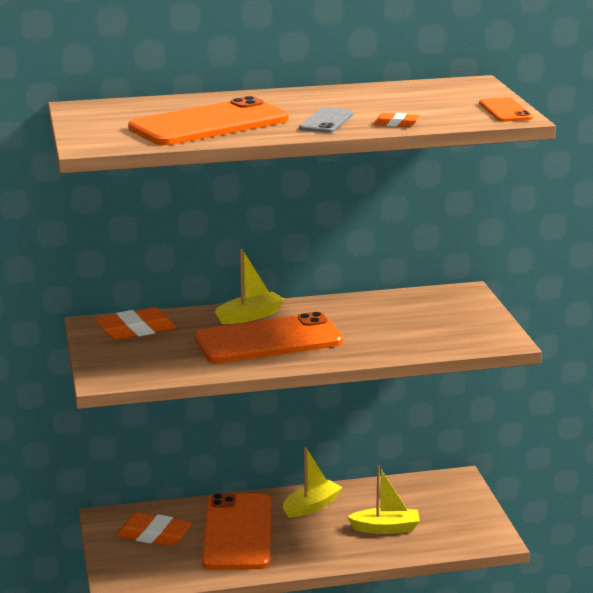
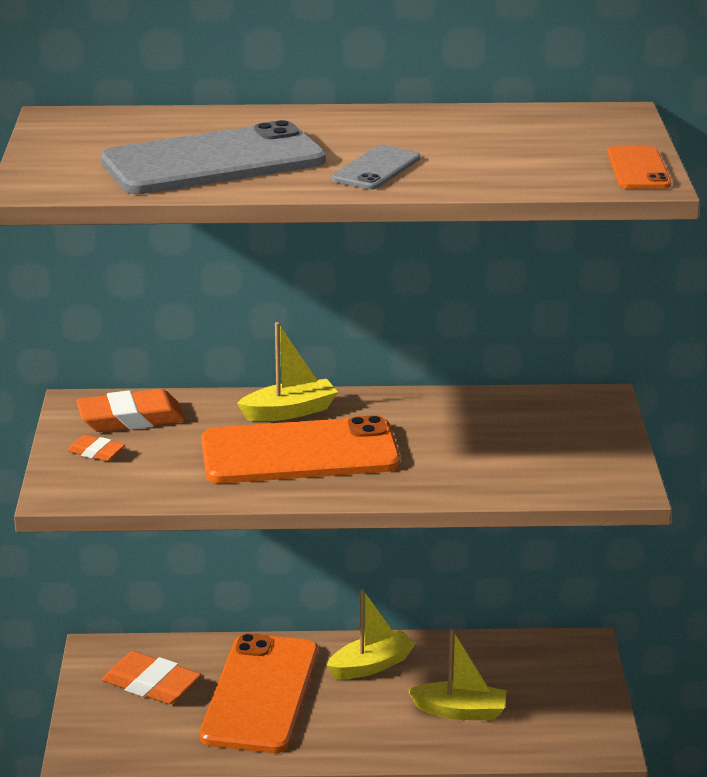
camera: 10 degrees right, 5 degrees up
(209, 124) = (213, 162): orange phone -> grey phone
(396, 124) = (471, 180): orange eraser -> orange eraser (96, 452)

